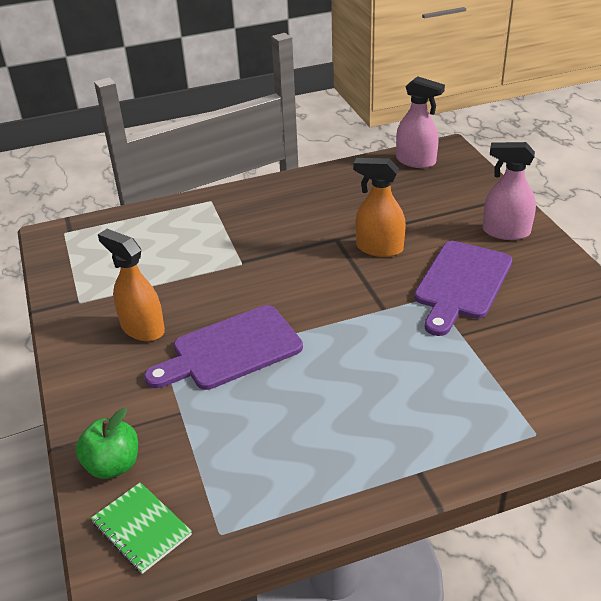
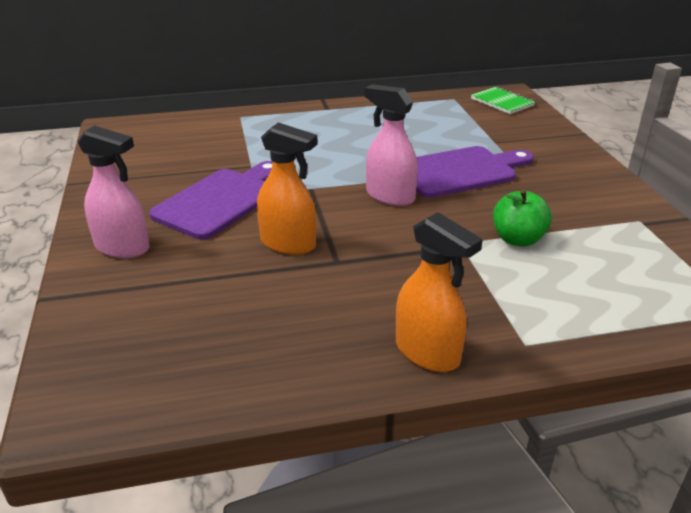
camera: 175 degrees left, 5 degrees down
(113, 465) = (534, 123): green apple -> green apple (517, 239)
(142, 328) = (553, 193): orange spray bottle -> orange spray bottle (427, 353)
(416, 161) = (146, 389): pink spray bottle -> pink spray bottle (390, 196)

